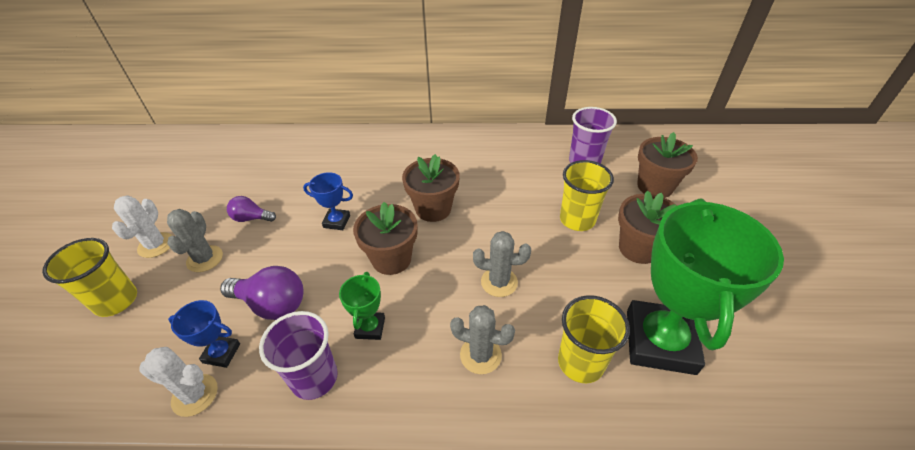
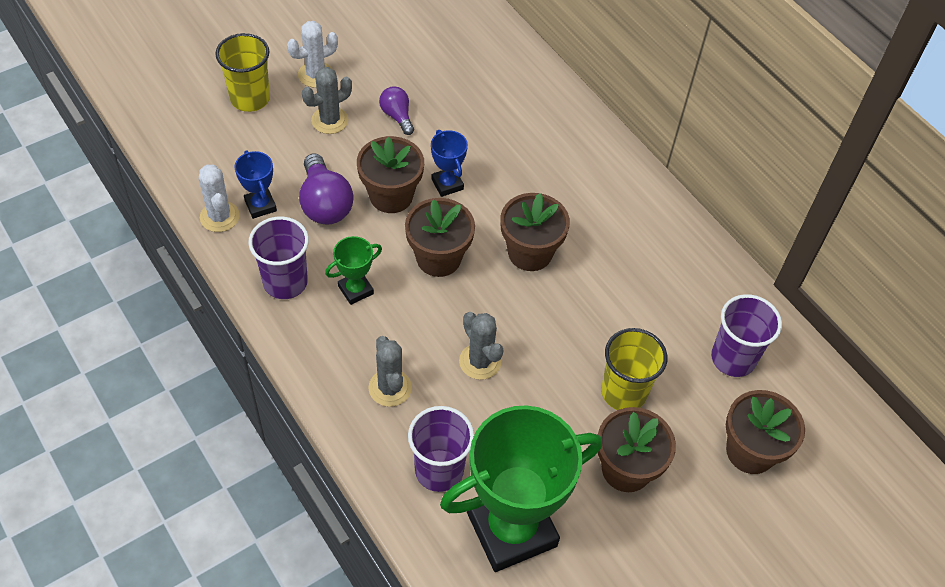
camera: 50 degrees right, 10 degrees up
(311, 258) = (391, 196): none -> brown flower pot
(580, 362) = (439, 470): yellow cup -> purple cup

